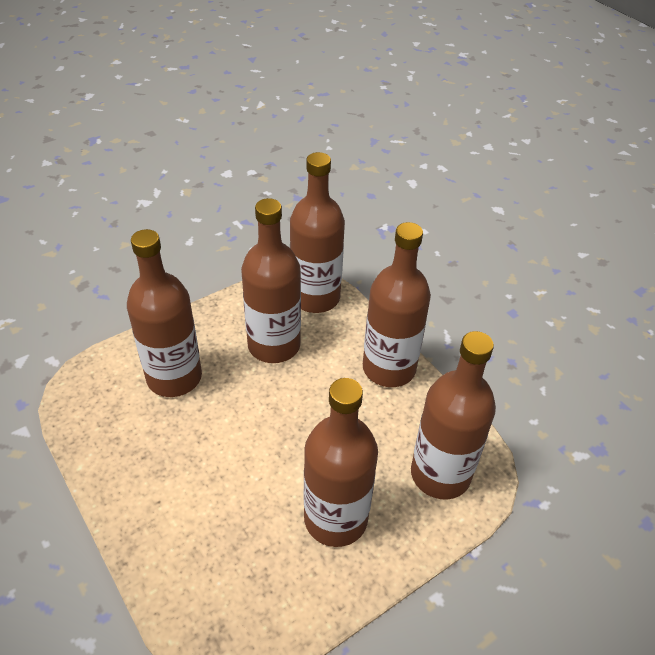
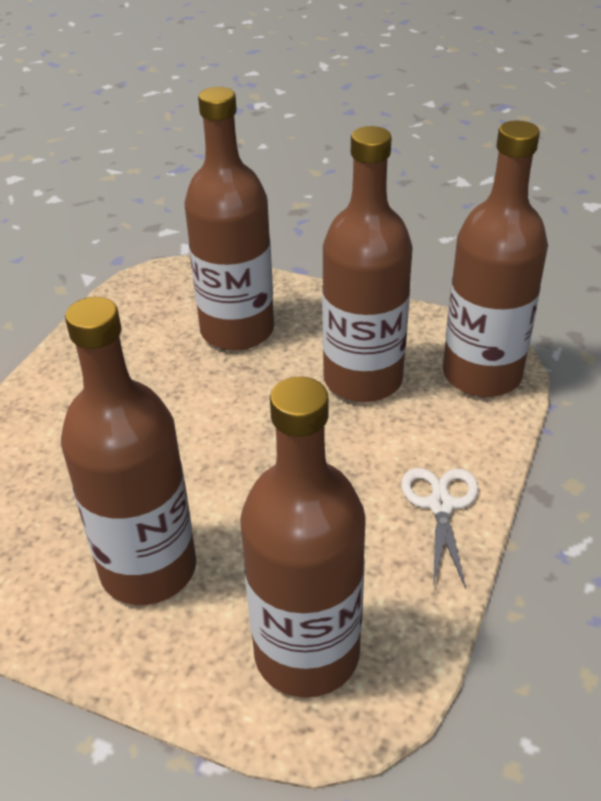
camera: 60 degrees right, 5 degrees down
(389, 368) = (441, 505): brown bottle -> white scissors

